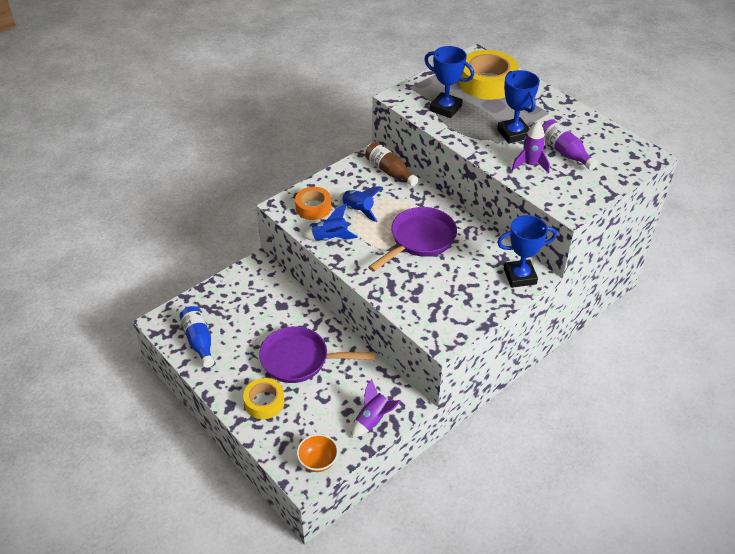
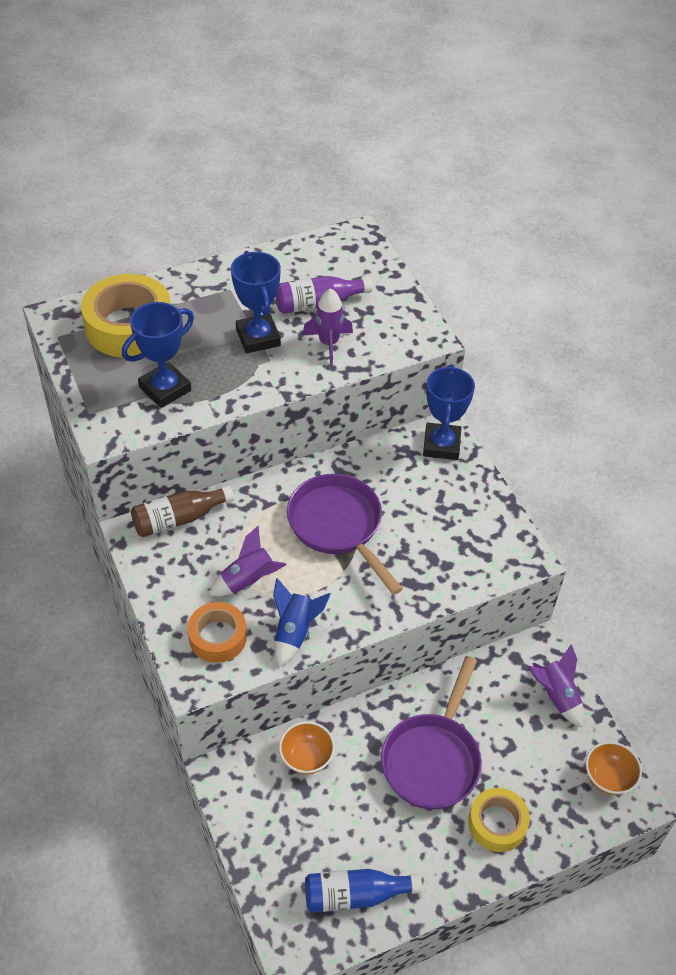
camera: 75 degrees left, 5 degrees up
(280, 299) = (306, 757): none -> orange bowl
(358, 210) = (248, 581): blue rocket -> purple rocket
(513, 134) = (258, 337): blue trophy -> blue trophy turned 75 degrees clockwise

